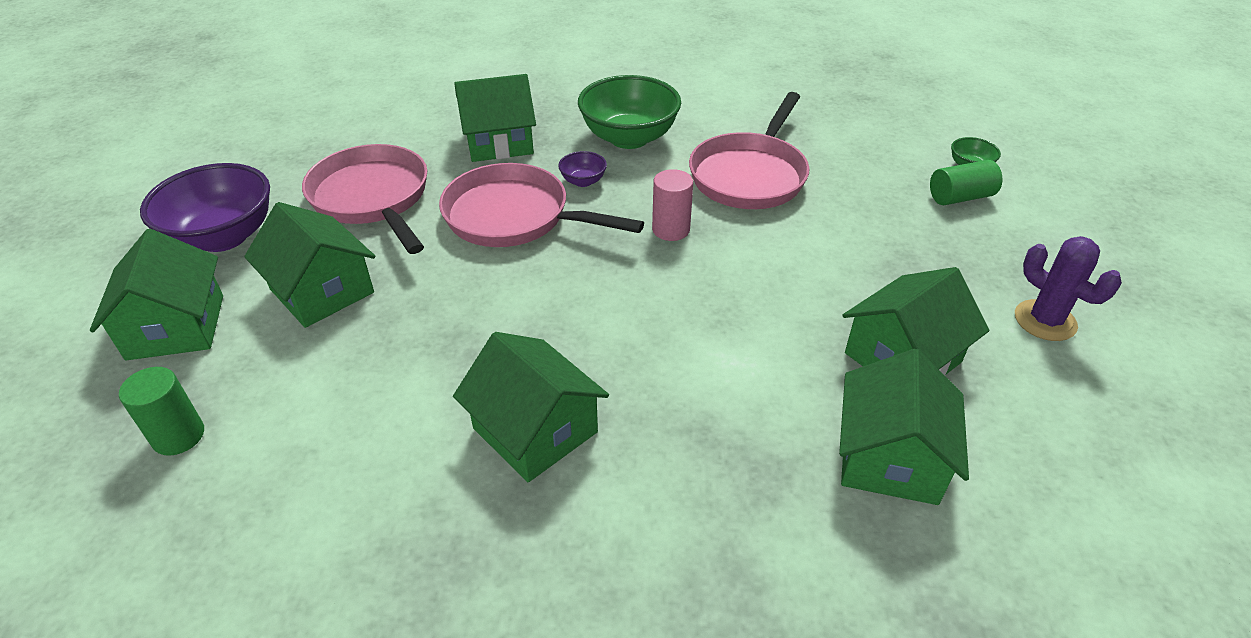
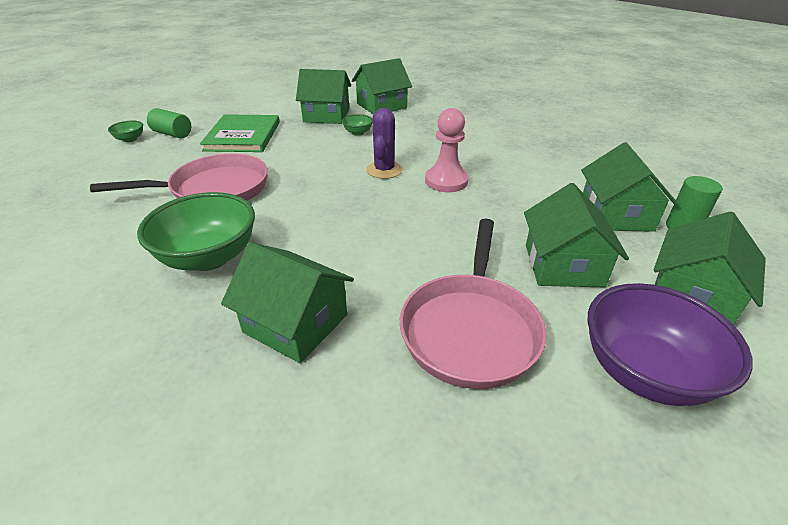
camera: 135 degrees left, 5 degrees down
(514, 217) = (381, 244): pink pan -> none
(535, 430) = (491, 156): green house -> green house (616, 215)
(544, 331) = (446, 181): none -> pink pawn
(583, 181) = (301, 243): purple bowl -> none
(671, 229) = (312, 188): pink cylinder -> none
(788, 349) = (358, 132): none -> green bowl
(892, 244) = (243, 136): none -> green book
(1045, 321) = (263, 102): purple cactus -> purple cactus (384, 170)

